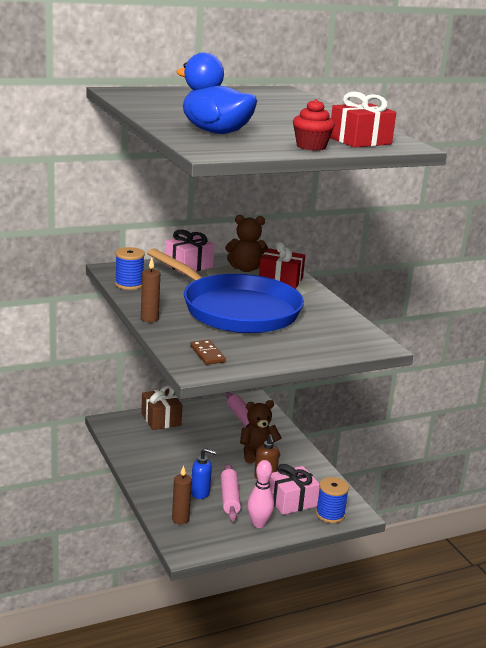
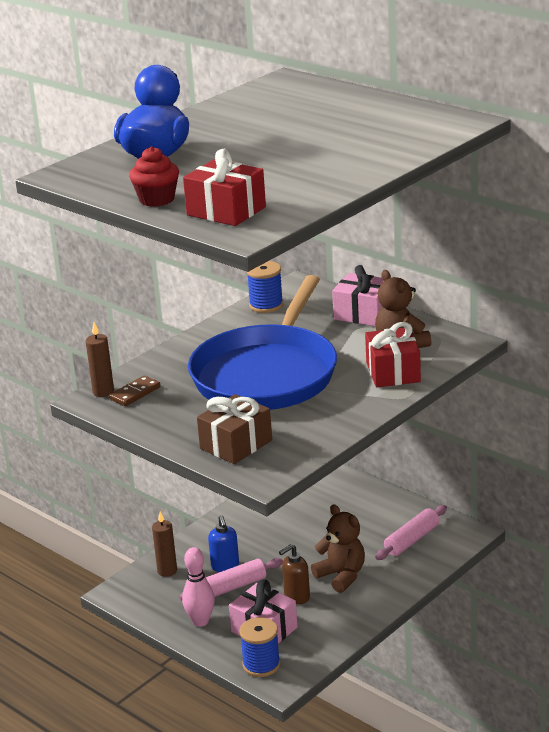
camera: 70 degrees right, 5 degrees up
(149, 319) = (189, 342): brown candle -> brown candle (103, 392)
(161, 419) = (349, 490): brown gift -> brown gift (236, 444)

